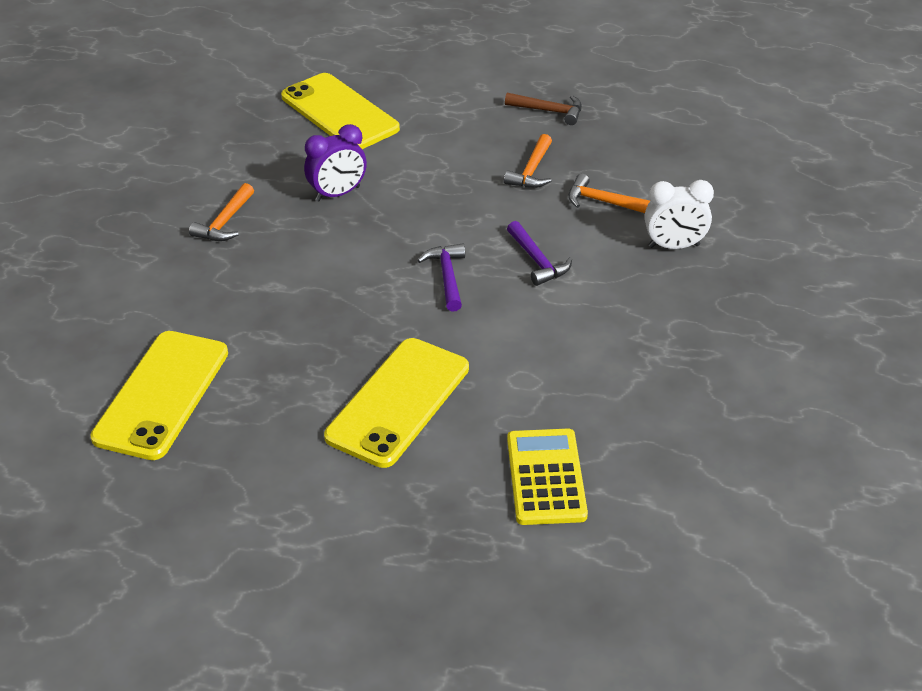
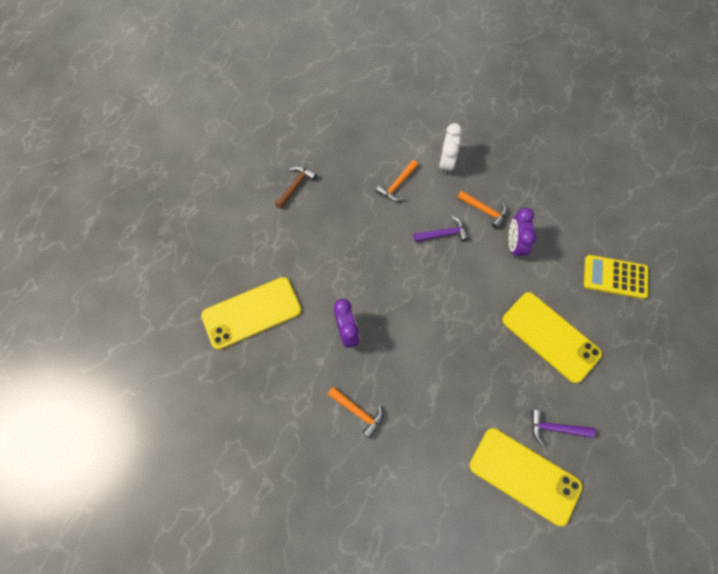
camera: 75 degrees left, 25 degrees up
(447, 276) = (447, 285): purple hammer -> purple hammer (555, 428)
(531, 171) = (356, 213): orange hammer -> orange hammer (485, 211)
(553, 342) = (514, 245): none -> purple clock

